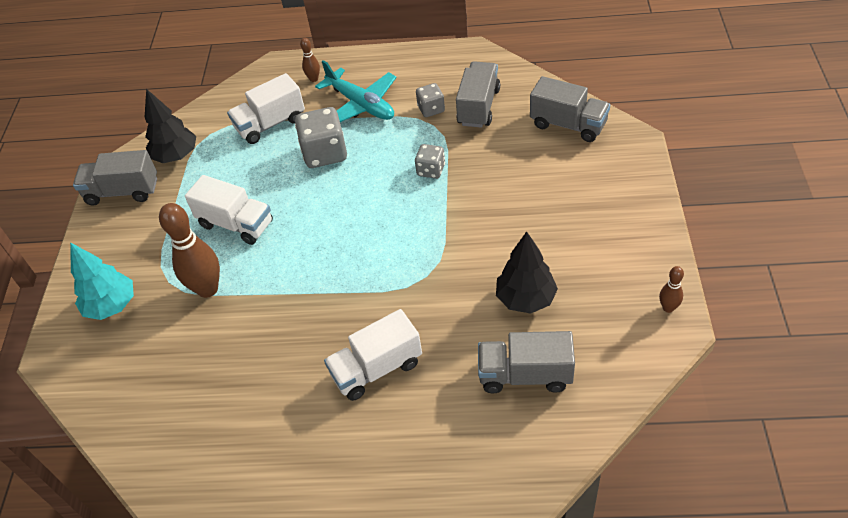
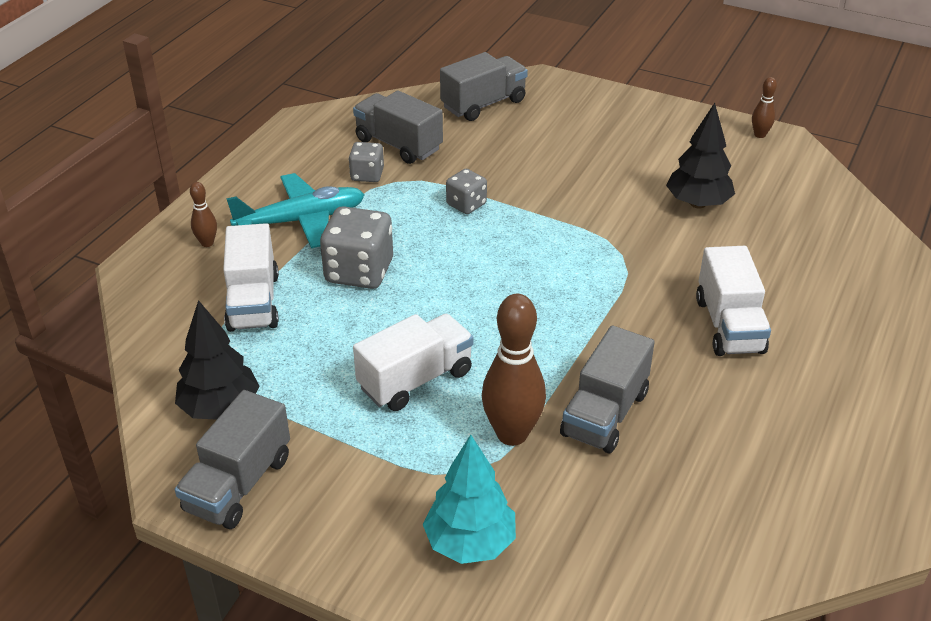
camera: 70 degrees left, 10 degrees down
(525, 375) = (791, 234): grey truck -> grey truck (605, 414)

